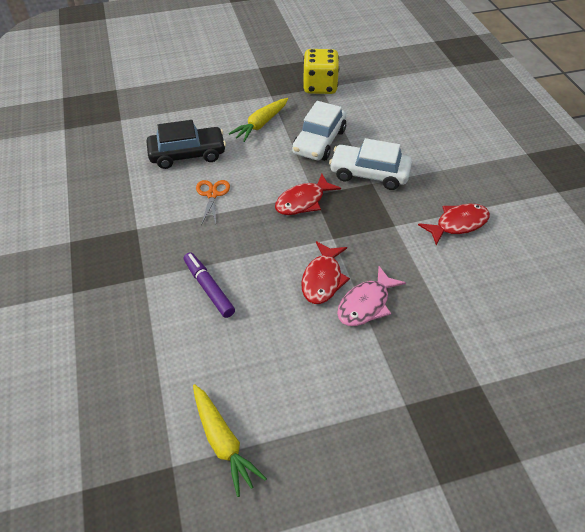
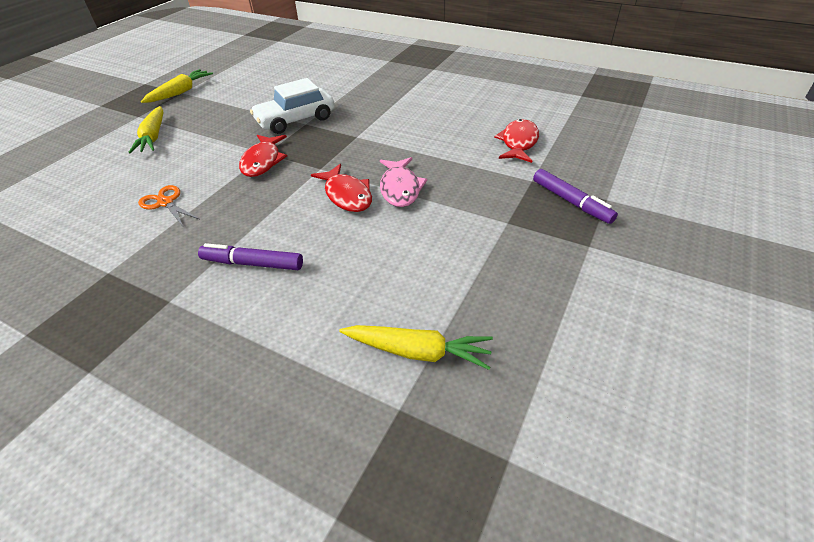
camera: 45 degrees left, 5 degrees down
(187, 154) = (97, 191): black car -> none
(319, 142) = (226, 122): white car -> none
(320, 87) = (180, 92): yellow dice -> yellow carrot
(458, 224) = (398, 113): red fish -> red fish (518, 143)
(484, 434) = (571, 202): none -> purple marker

